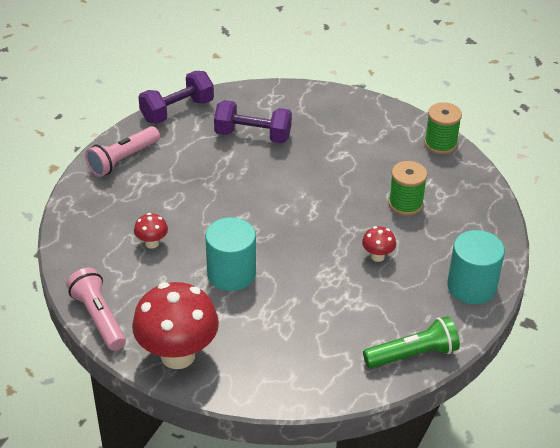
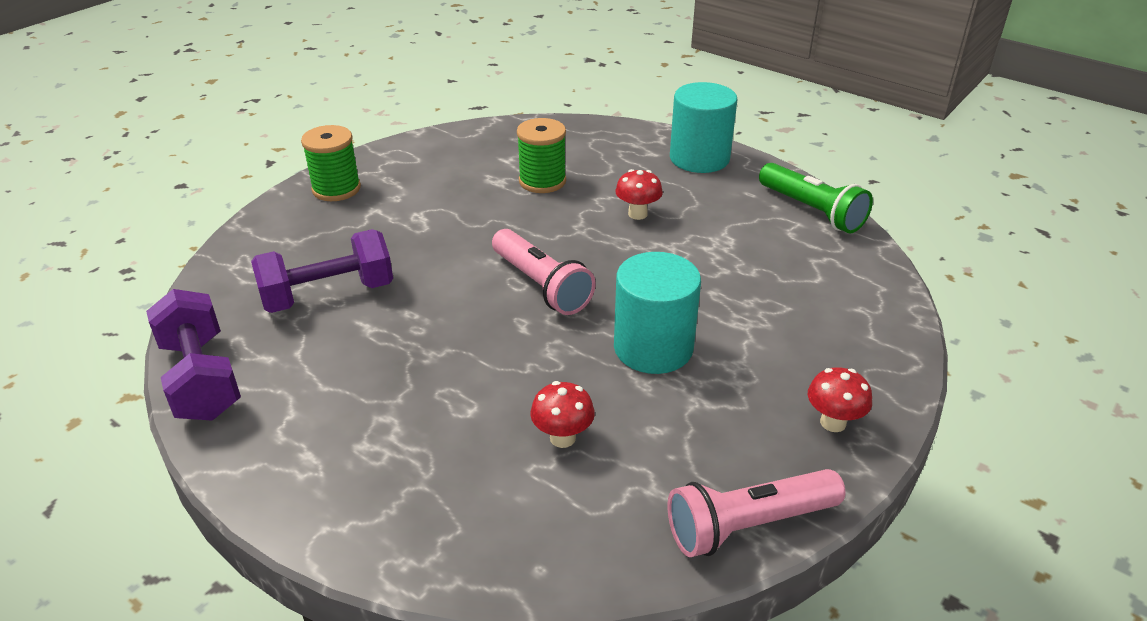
camera: 80 degrees left, 5 degrees down
(123, 159) = (307, 467): pink flashlight -> pink flashlight (541, 285)
(178, 355) = (833, 422): red mushroom -> red mushroom, size x0.44
(253, 135) = (328, 295): purple dumbbell -> purple dumbbell turned 45 degrees clockwise
(413, 354) = (812, 211): green flashlight -> green flashlight turned 150 degrees clockwise
(440, 144) = (435, 142): green spool -> green spool (336, 189)

